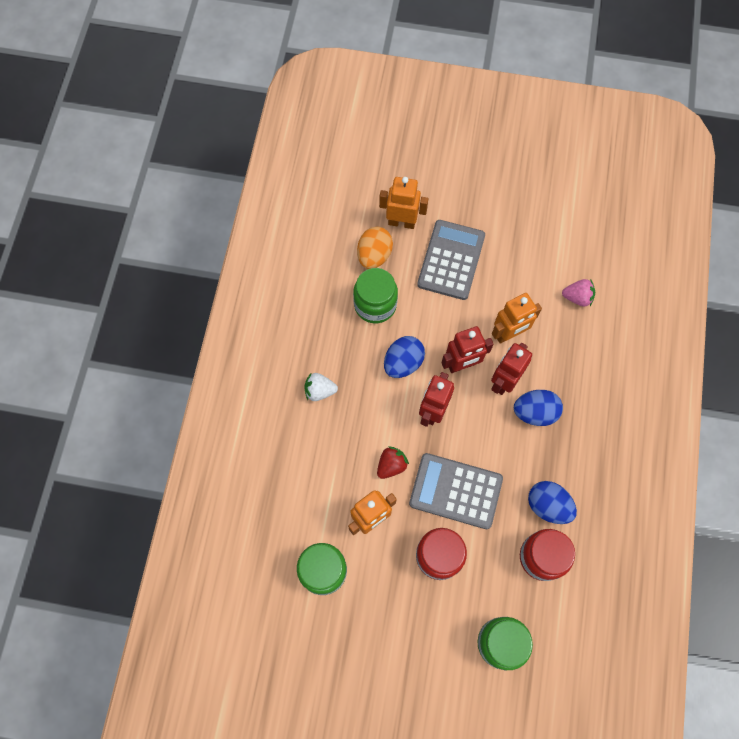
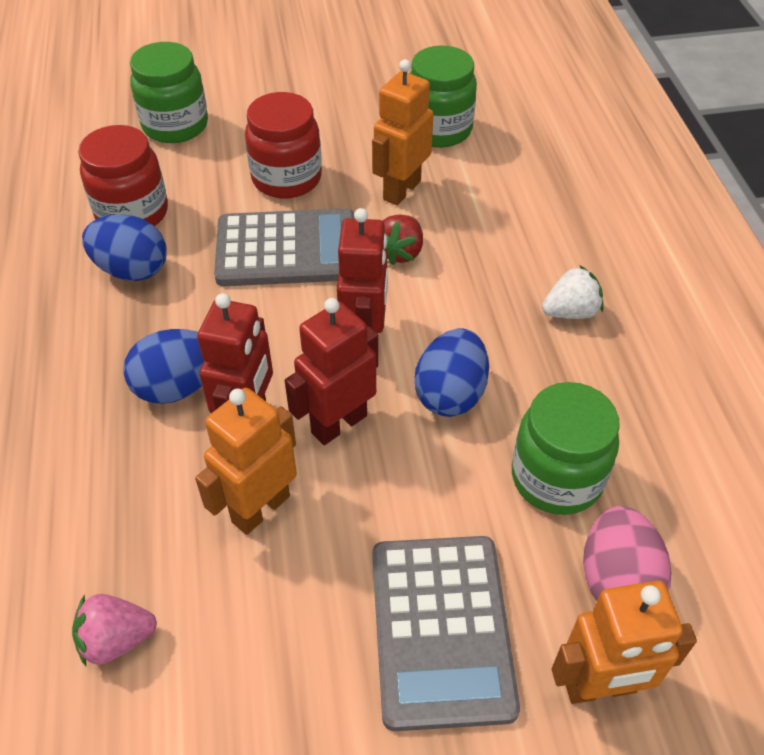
camera: 160 degrees right, 20 degrees down
(374, 255) = (617, 580): orange egg -> pink egg

